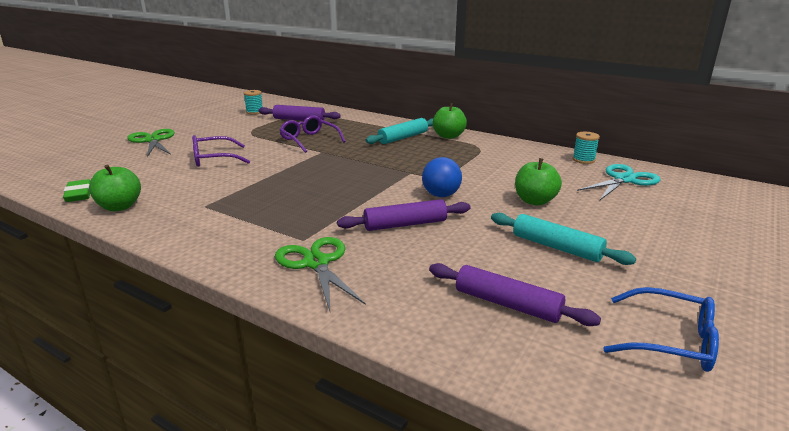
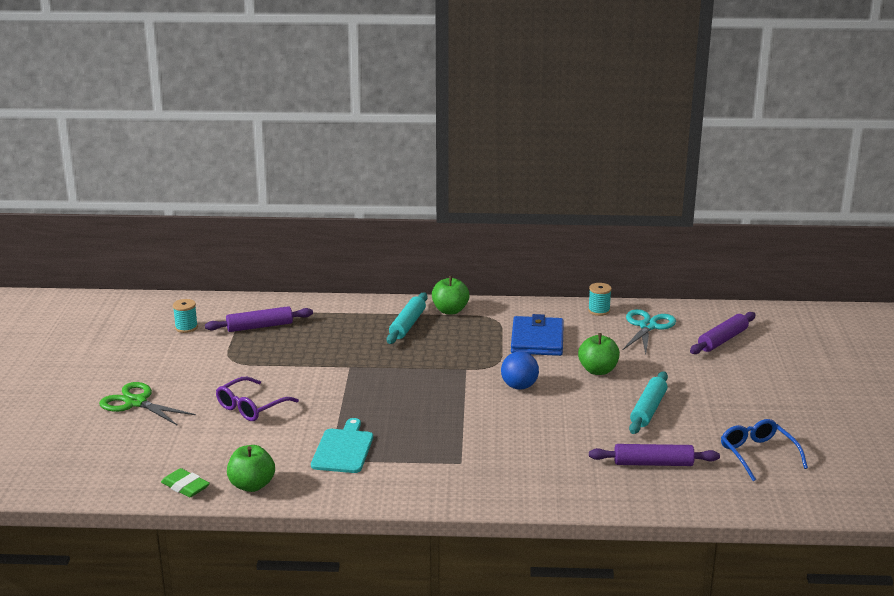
camera: 30 degrees left, 0 degrees up
(226, 201) = (343, 449): none -> turquoise cutting board
(309, 140) = (315, 354): purple glasses -> none
(316, 263) = (497, 478): green scissors -> none
(405, 224) = (522, 424): purple rolling pin -> purple rolling pin (722, 340)
(500, 167) = (537, 340): none -> blue wallet
(556, 247) = (648, 409): turquoise rolling pin -> turquoise rolling pin turned 75 degrees counterclockwise
(669, 340) = (758, 455): blue glasses -> blue glasses turned 105 degrees counterclockwise

